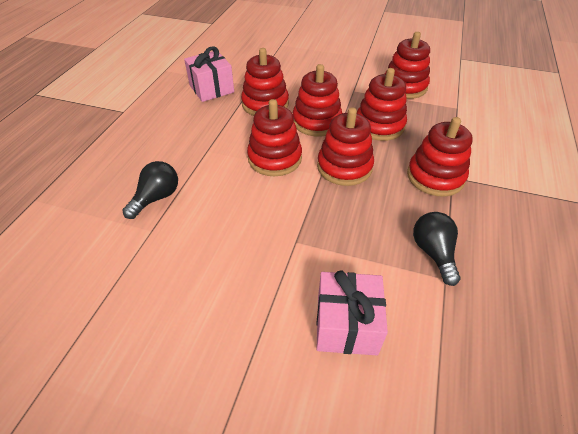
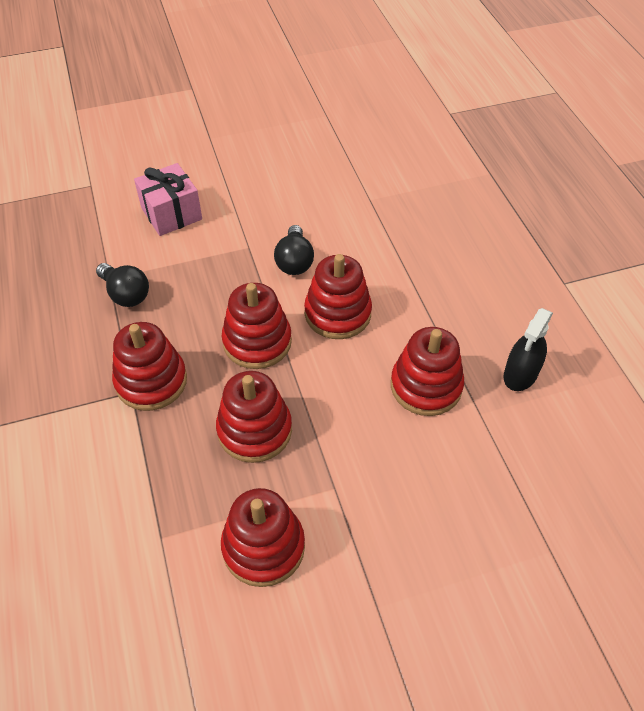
camera: 145 degrees right, 5 degrees up
(156, 198) = (399, 221): black light bulb -> black light bulb (294, 261)
(211, 89) = (520, 374): pink gift -> black spray bottle
(316, 121) = (337, 392): red stacking toy -> none

